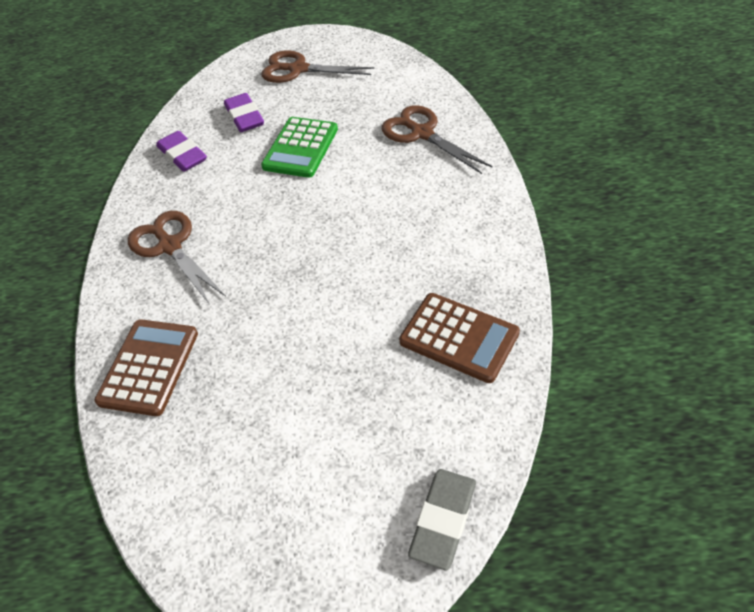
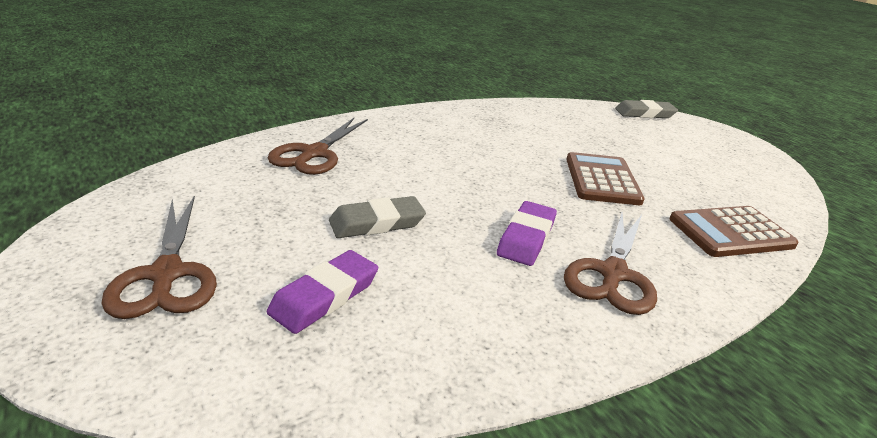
camera: 125 degrees left, 20 degrees down
(182, 155) = (455, 334): purple eraser -> purple eraser (526, 238)
(300, 148) = (377, 223): green calculator -> grey eraser
(459, 337) = (536, 118): brown calculator -> brown calculator (602, 180)

